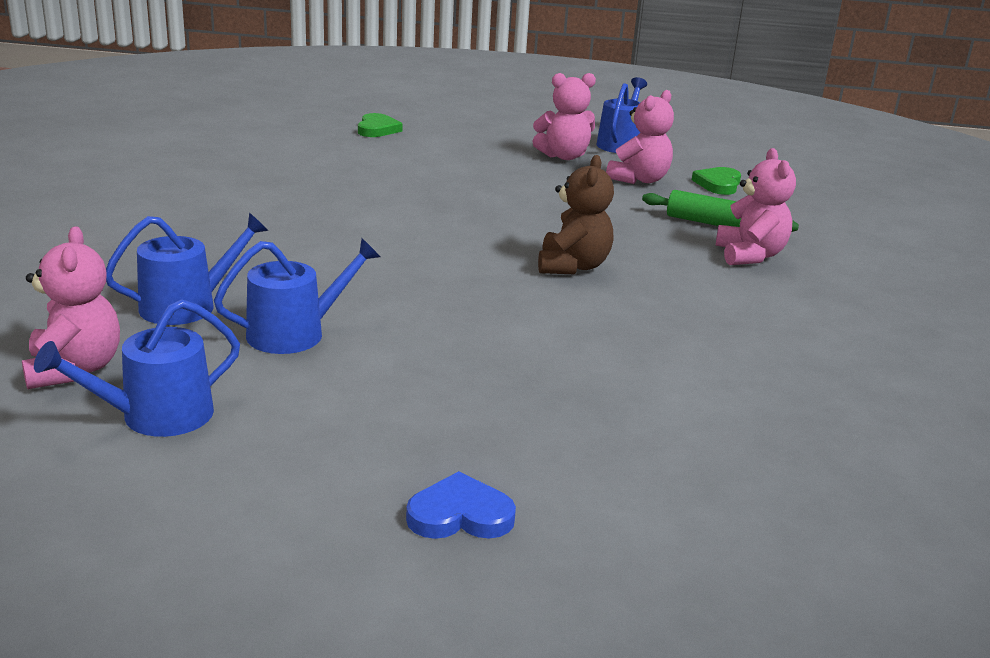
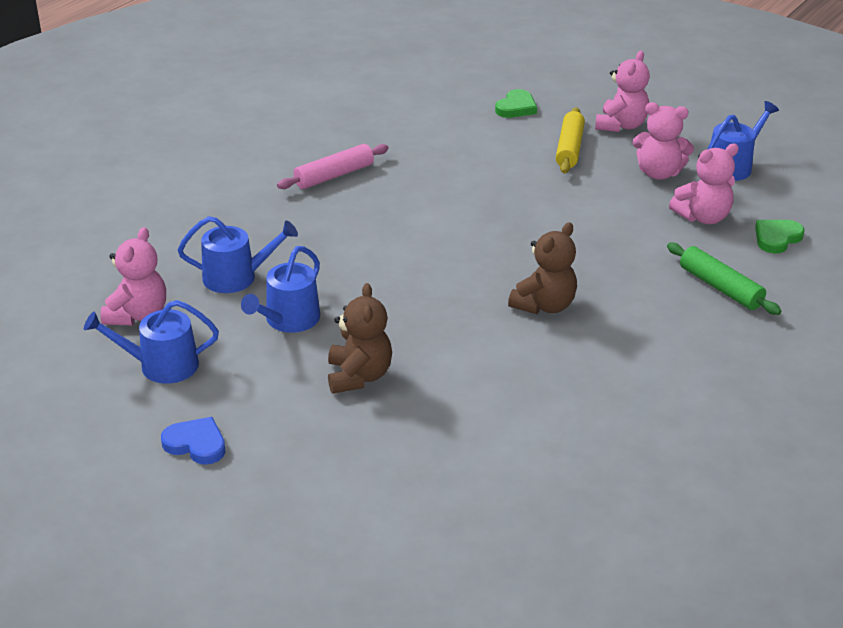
camera: 30 degrees right, 10 degrees up
(229, 201) = (334, 175): none -> pink rolling pin
(295, 333) = (288, 320): blue watering can -> blue watering can turned 120 degrees clockwise
(437, 368) = (359, 376): none -> brown teddy bear
(460, 515) = (281, 491): blue heart -> blue heart (196, 444)
(461, 150) = (569, 148): none -> yellow rolling pin
(750, 255) = (713, 330): pink teddy bear -> pink teddy bear (621, 125)

